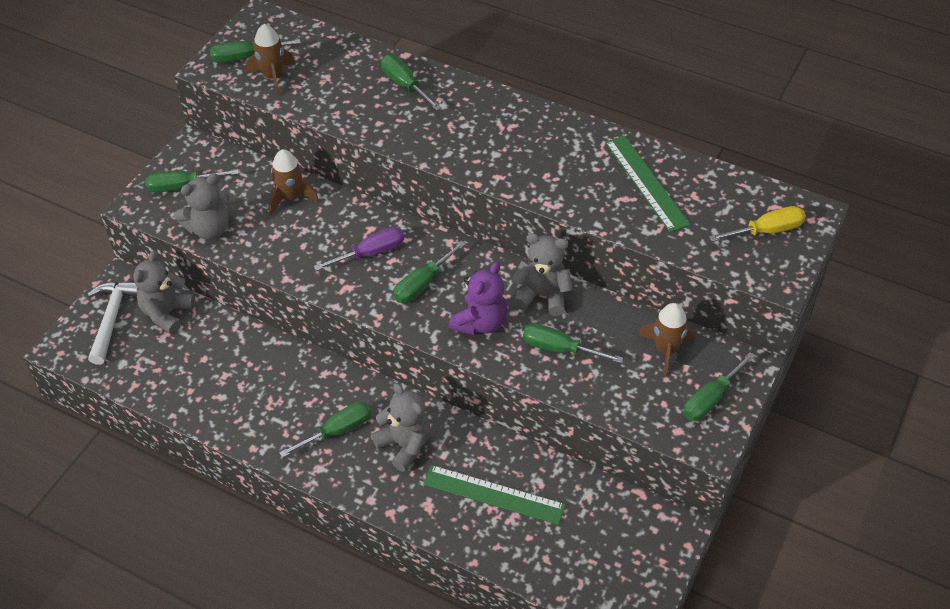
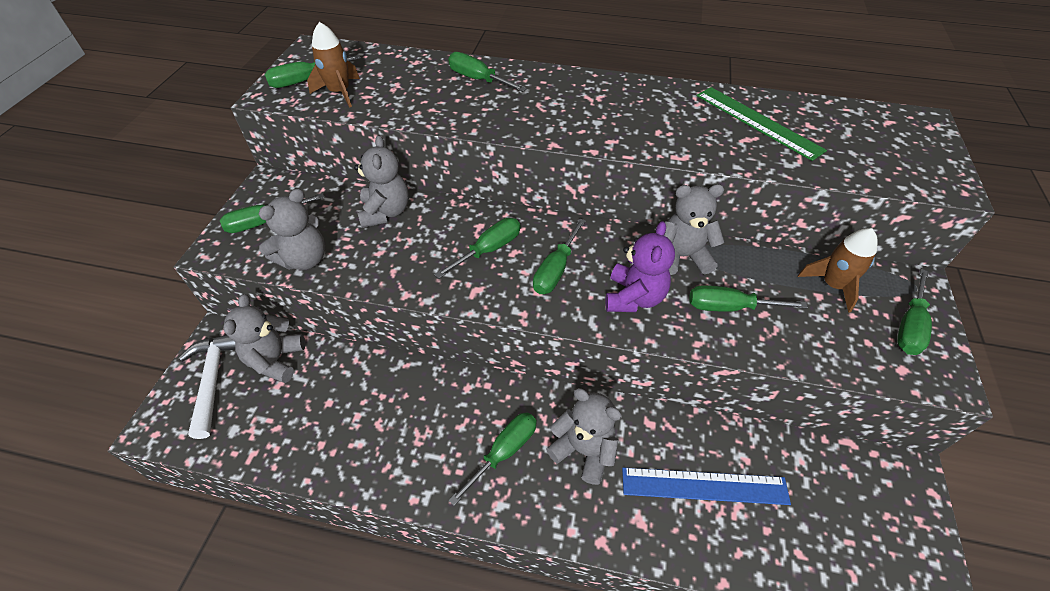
camera: 15 degrees left, 0 degrees up
(290, 198) = (385, 212): brown rocket -> grey teddy bear
(371, 253) = (489, 250): purple screwdriver -> green screwdriver
(493, 494) = (704, 486): green ruler -> blue ruler
(766, 231) = (900, 143): yellow screwdriver -> none

